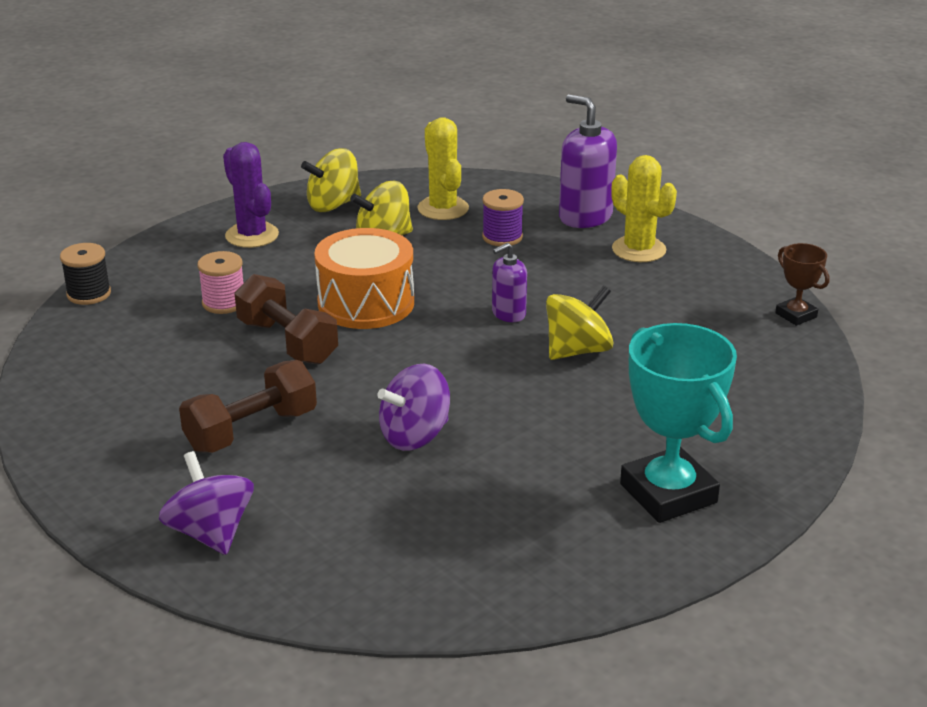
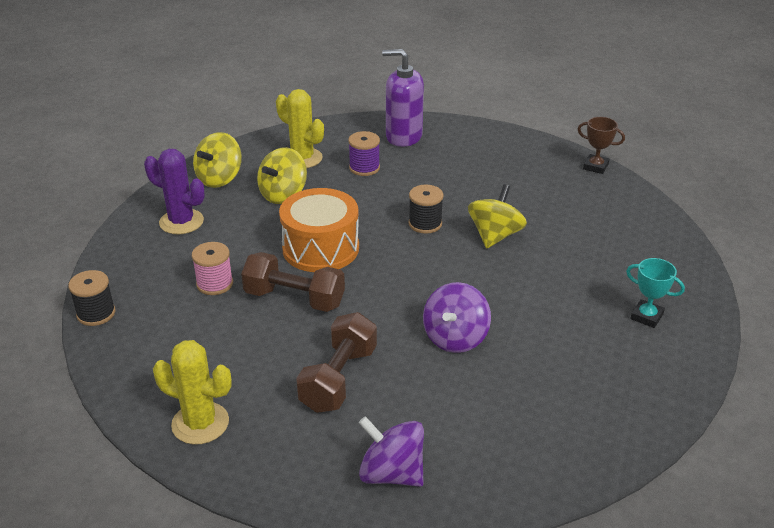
camera: 30 degrees left, 5 degrees up
(508, 314) = (425, 224): purple soap dispenser -> black spool
(639, 250) = (460, 150): yellow cactus -> yellow cactus (200, 423)
(668, 493) = (646, 316): turquoise trophy -> turquoise trophy, size x0.50

